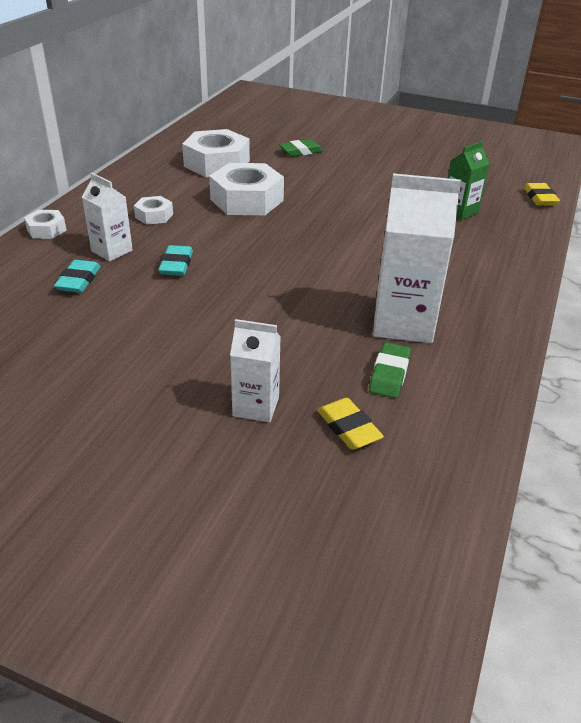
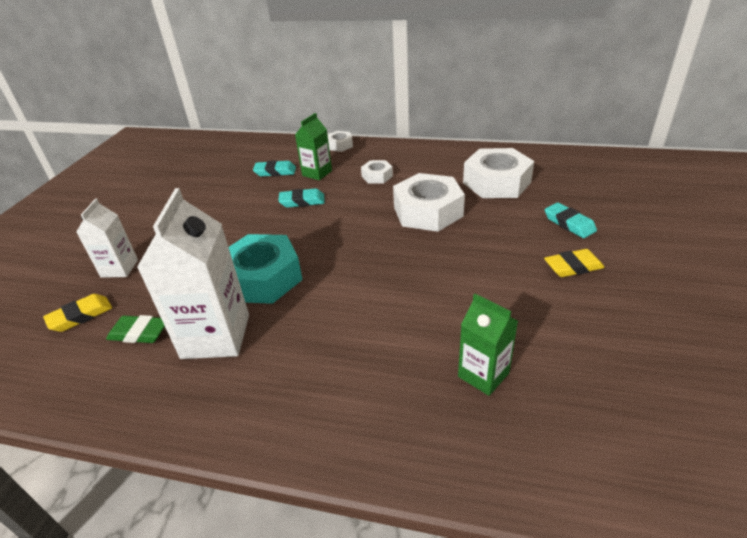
camera: 85 degrees right, 0 degrees up
(112, 251) = (317, 173): white carton -> green carton
(301, 152) = (569, 224): green eraser -> turquoise eraser
(319, 295) = (262, 278): none -> turquoise nut
(540, 198) = (595, 488): yellow eraser -> yellow eraser (573, 267)

